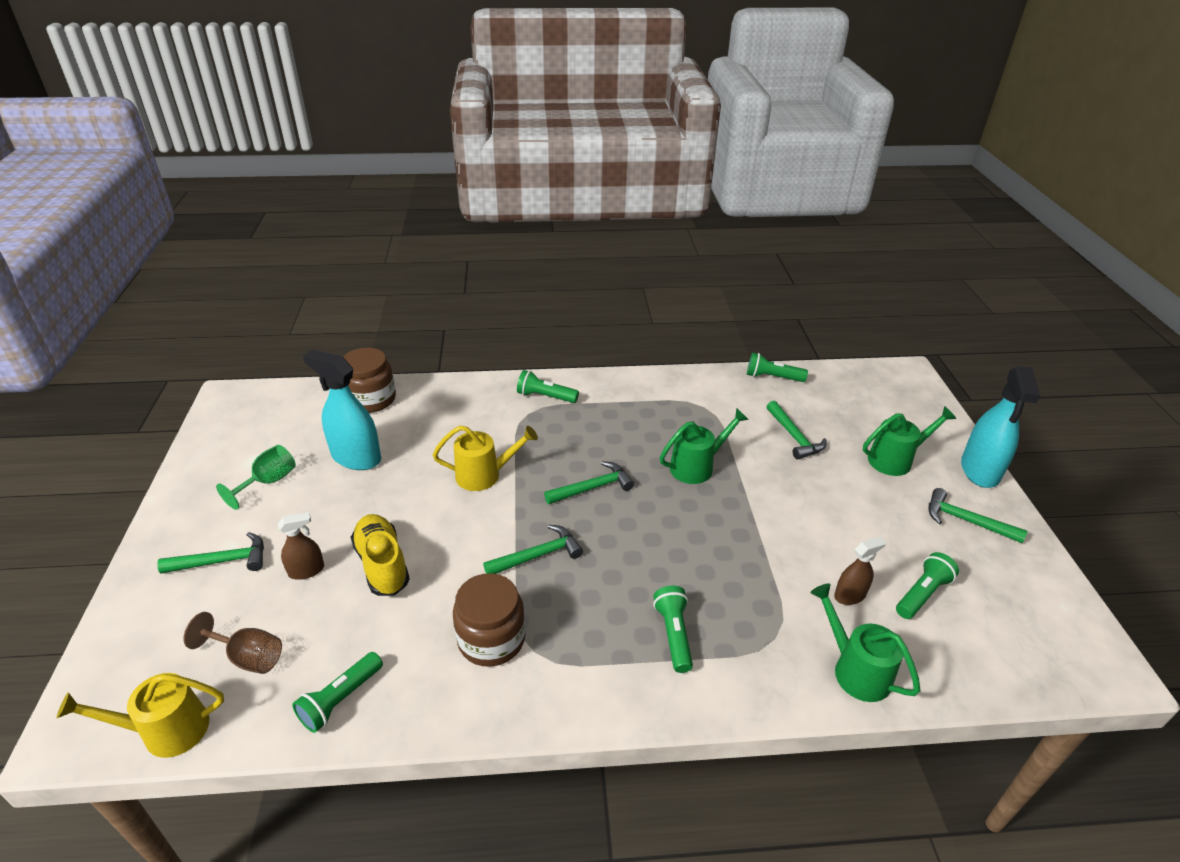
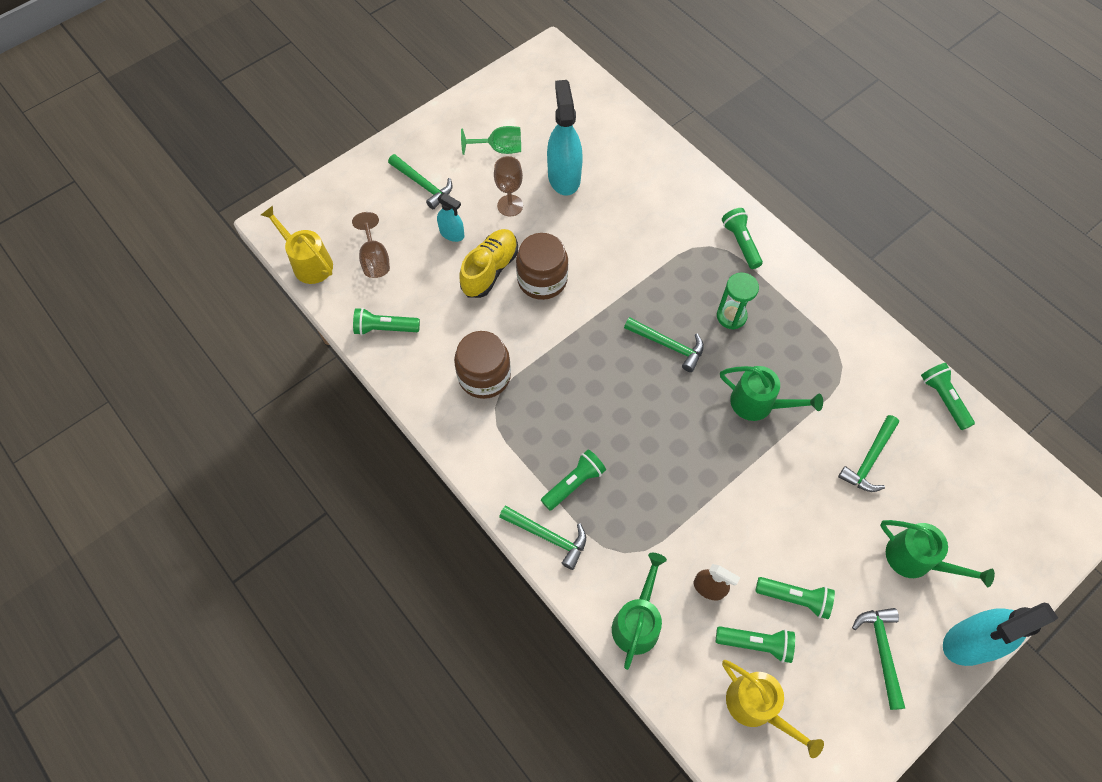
camera: 55 degrees right, 25 degrees up
(306, 570) = (452, 234): brown spray bottle -> turquoise spray bottle
(335, 509) = (510, 205): none -> brown goblet
(371, 399) = (627, 135): brown jar -> brown jar (542, 279)
(485, 475) = (618, 267): yellow watering can -> yellow watering can (757, 707)
(538, 555) = (572, 354): green hammer -> green hammer (548, 536)
(604, 437) = (731, 316): none -> green hourglass
(891, 544) = (794, 598): none -> green flashlight

